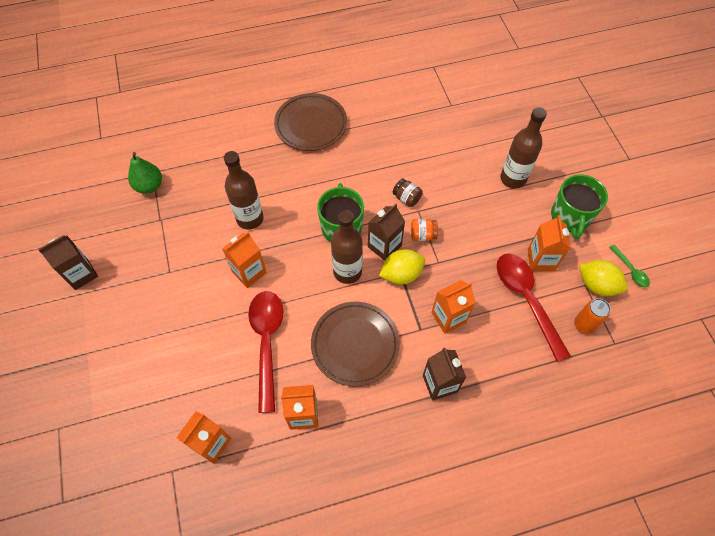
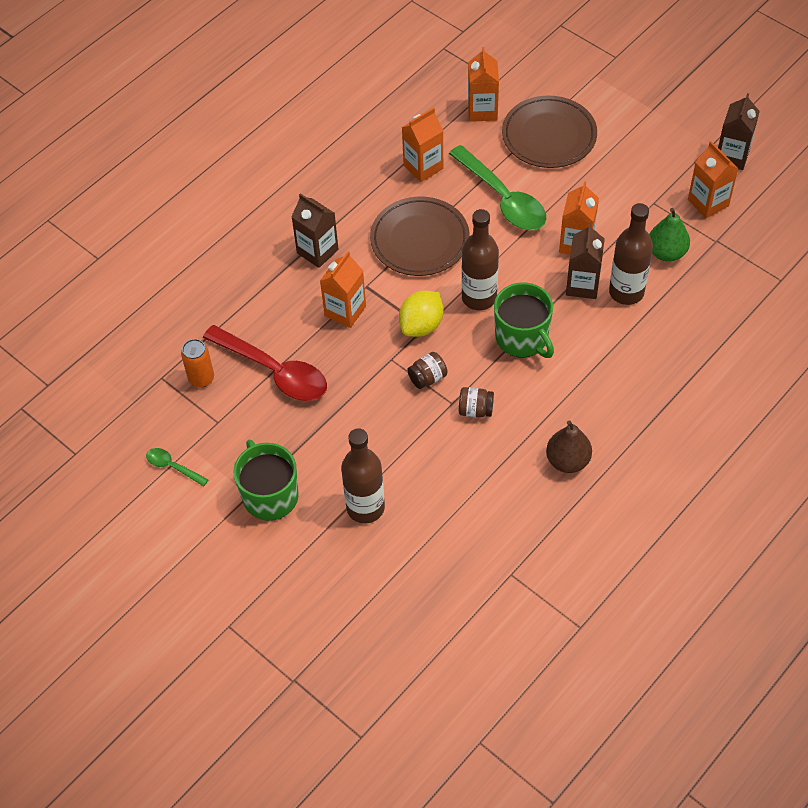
camera: 150 degrees right, 5 degrees down
(149, 186) = (766, 264): green pear -> green pear (666, 252)
(267, 342) = (503, 198): red spoon -> green spoon
(311, 124) = (664, 438): brown plate -> brown plate (549, 136)
(375, 141) = (567, 461): none -> brown pear
(384, 246) = (460, 343): brown carton -> brown carton (582, 285)
(422, 235) = (427, 378): orange jar -> brown jar
(541, 260) = (280, 423): orange carton -> orange carton (708, 203)
(596, 285) = (204, 428): yellow lemon -> none

